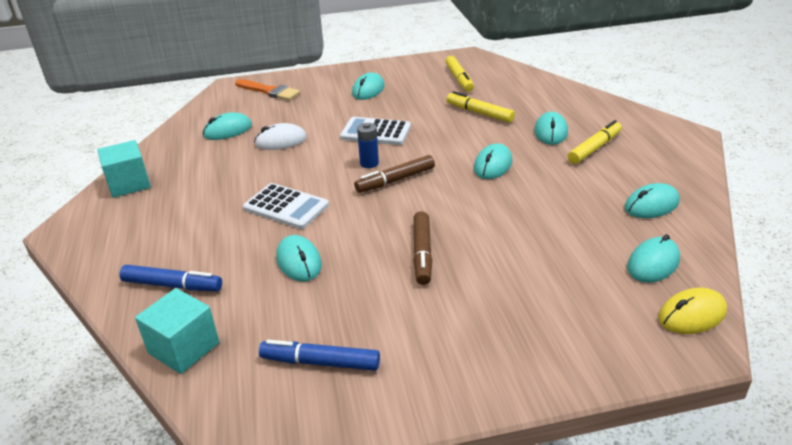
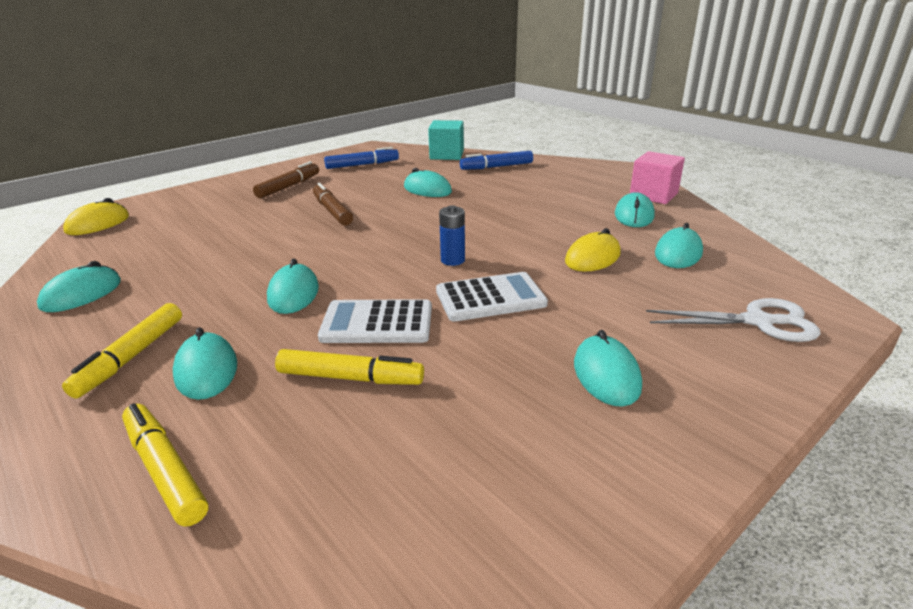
camera: 150 degrees right, 5 degrees down
(129, 184) = (653, 195): turquoise cube -> pink cube
(269, 91) = (758, 322): orange brush -> white scissors
(281, 141) = (592, 258): white mouse -> yellow mouse
(286, 207) = (486, 211): white calculator -> white calculator (377, 323)
(396, 180) = (404, 252): brown marker -> brown marker (288, 187)
(459, 79) = (452, 476): yellow marker -> yellow marker (165, 470)
(653, 263) = (113, 246): turquoise mouse -> turquoise mouse (634, 215)

